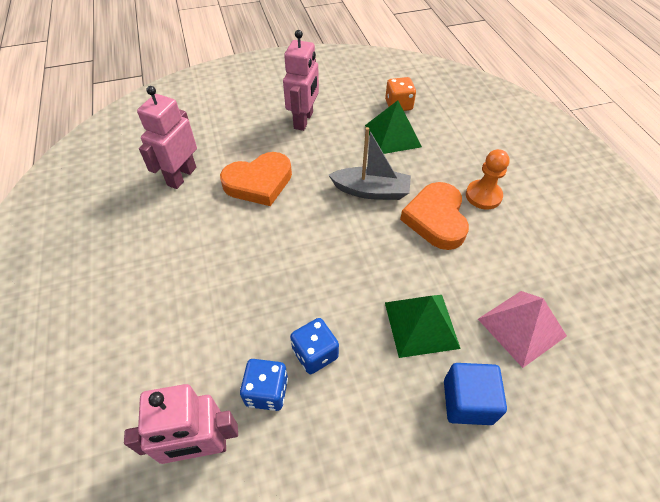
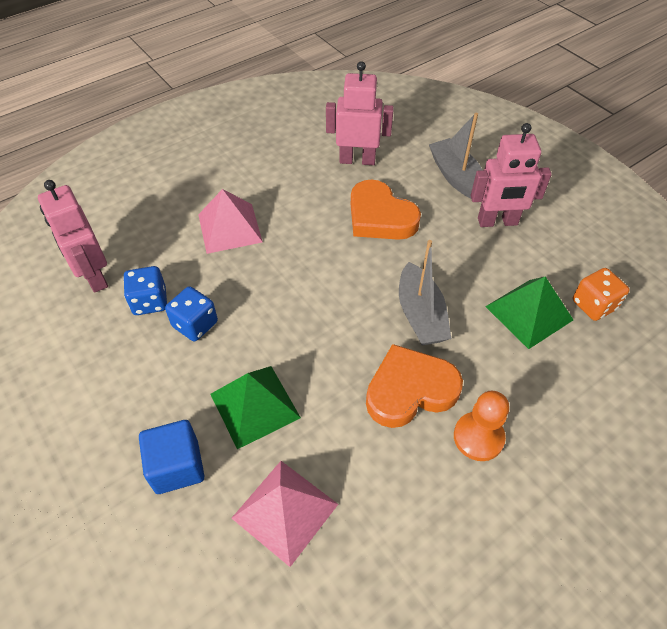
camera: 70 degrees right, 0 degrees up
(205, 295) = (230, 228): none -> pink pyramid
(243, 125) = (455, 176): none -> grey boat

